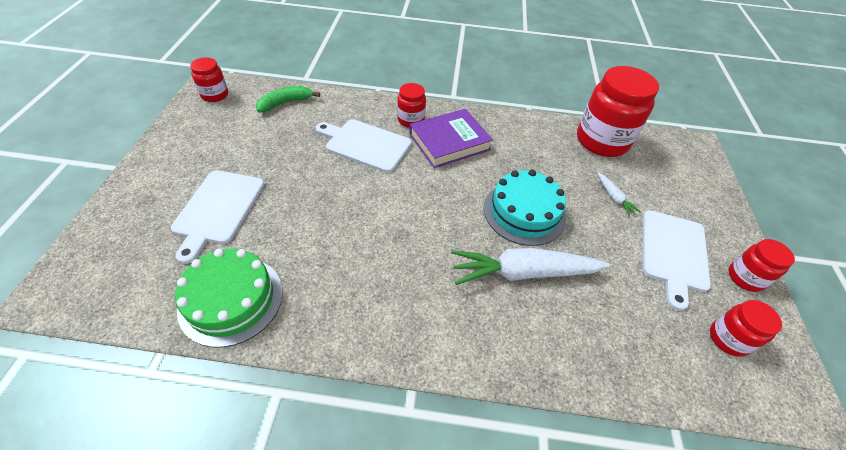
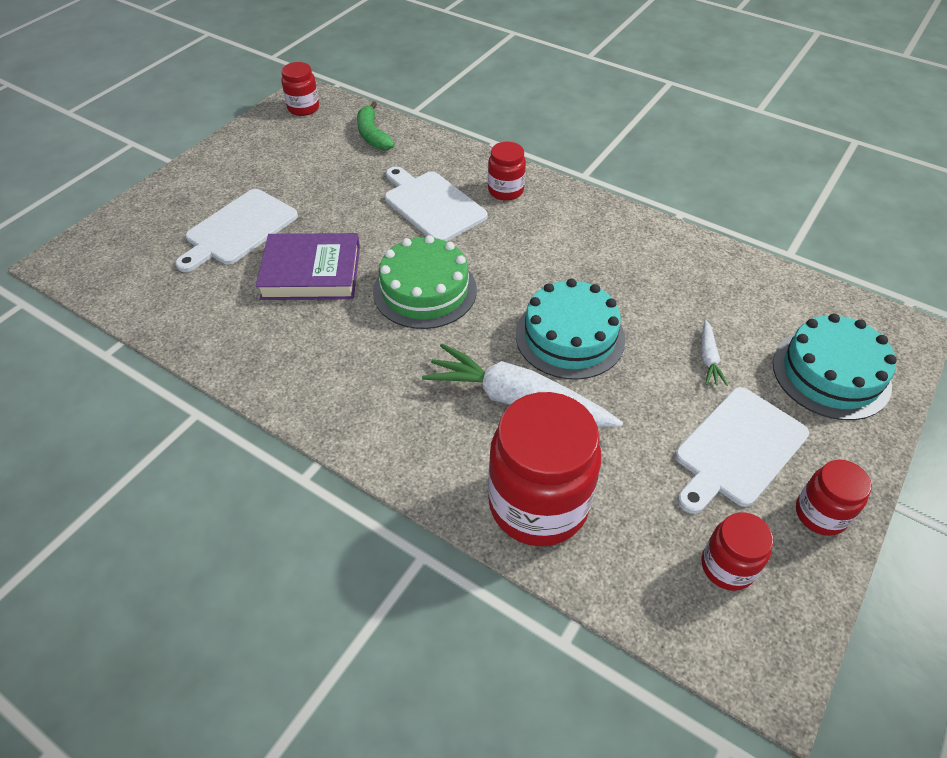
camera: 30 degrees right, 0 degrees up
(231, 299) = (202, 318): green cake -> green cake (425, 290)
(285, 103) = (372, 135): green banana -> green banana turned 105 degrees counterclockwise
(449, 142) = (535, 229): purple book -> purple book (311, 272)
(602, 141) = (751, 285): red jar -> red jar (538, 504)
(682, 183) = (831, 374): none -> turquoise cake

